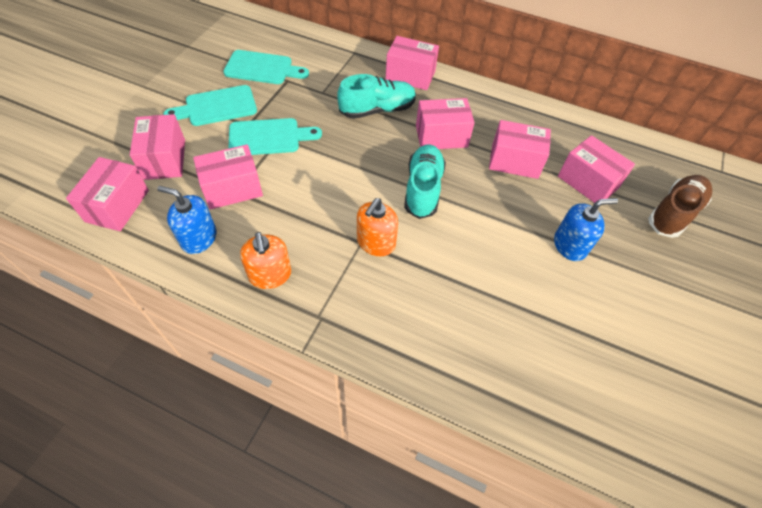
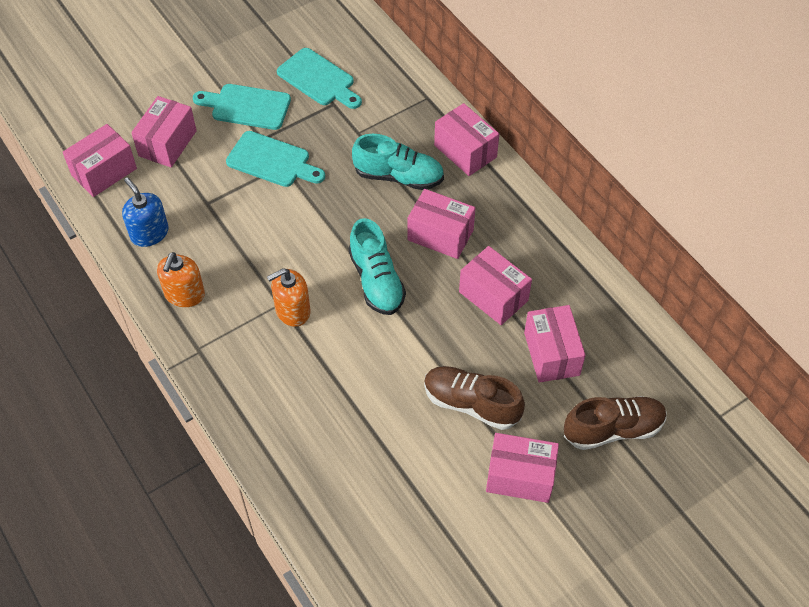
camera: 35 degrees right, 0 degrees up
(232, 189) = (206, 199): pink box -> pink box (520, 477)
(423, 189) = (376, 281): turquoise shoe -> turquoise shoe turned 120 degrees clockwise
(570, 245) = (471, 404): blue soap dispenser -> brown shoe

